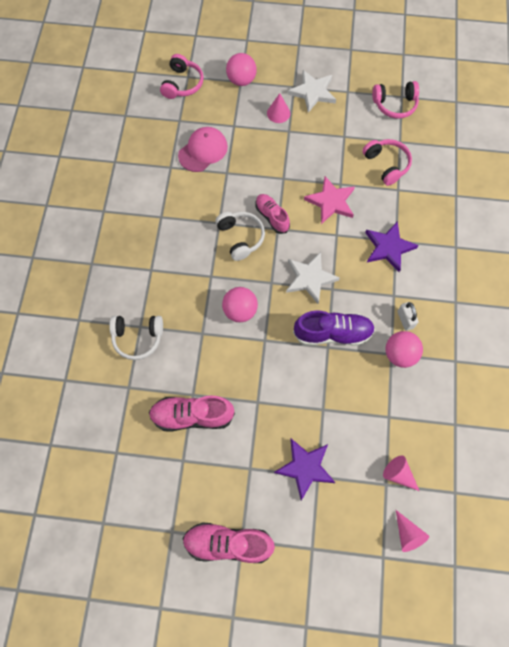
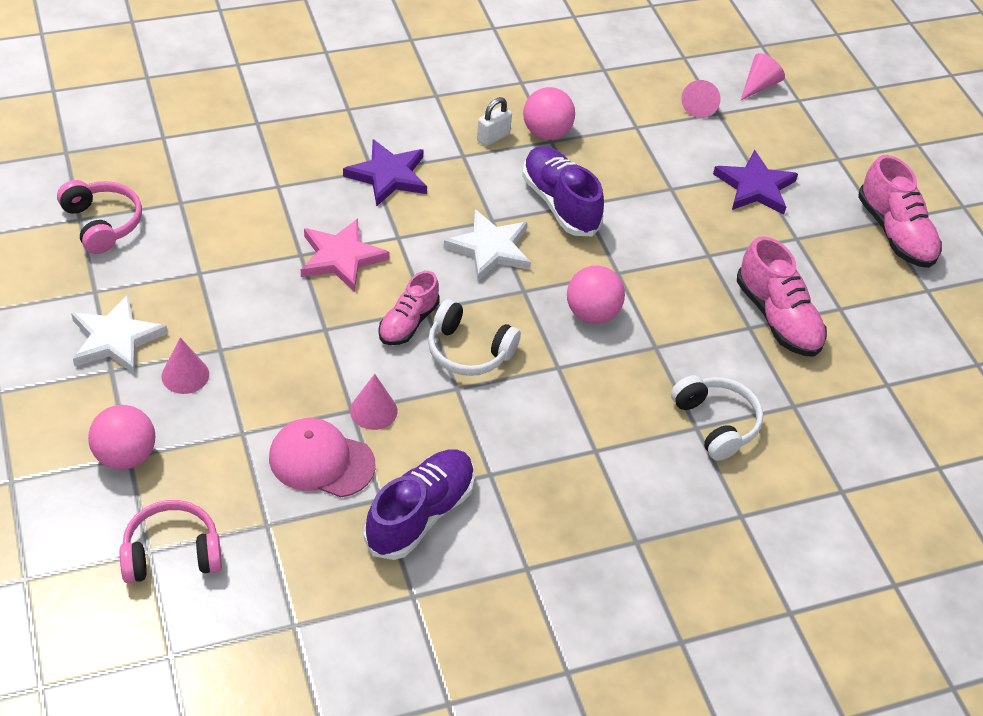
camera: 120 degrees left, 20 degrees down
(154, 179) = (420, 514): none -> purple shoe
(222, 181) = (373, 410): none -> pink cone
(241, 237) = (468, 351): white headphones -> white headphones turned 105 degrees counterclockwise
(386, 164) = (235, 208): pink headphones -> none

